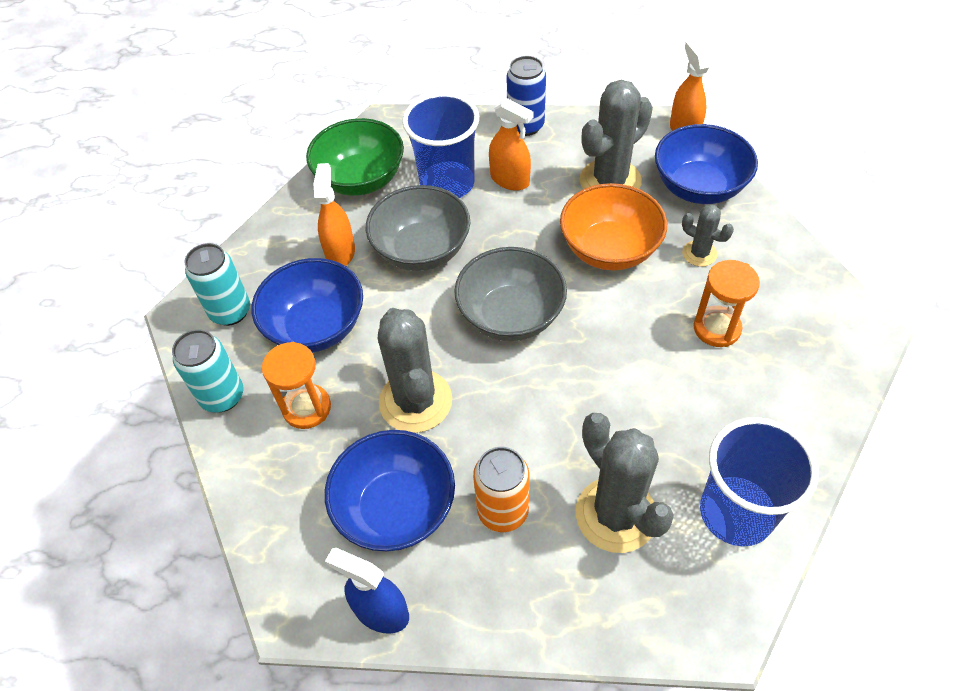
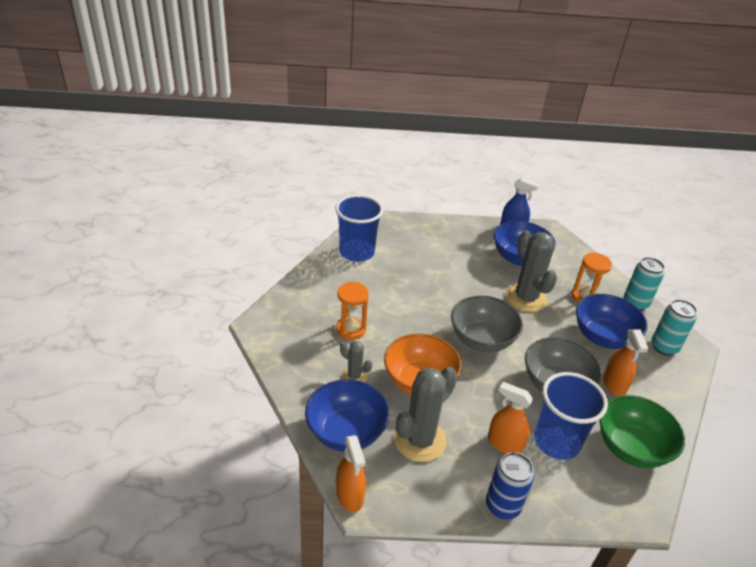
camera: 170 degrees right, 15 degrees down
(503, 511) = (468, 256): orange can -> none
(616, 514) = (414, 253): grey cactus -> none

